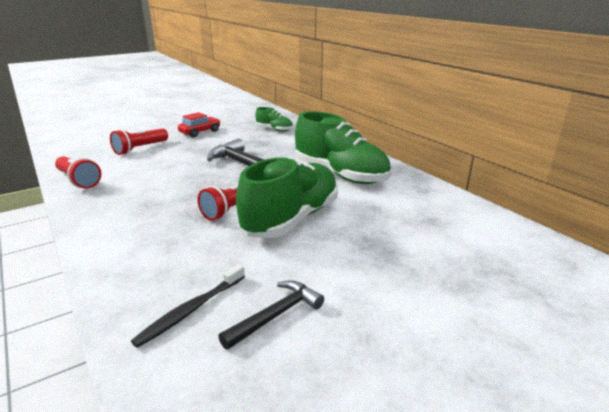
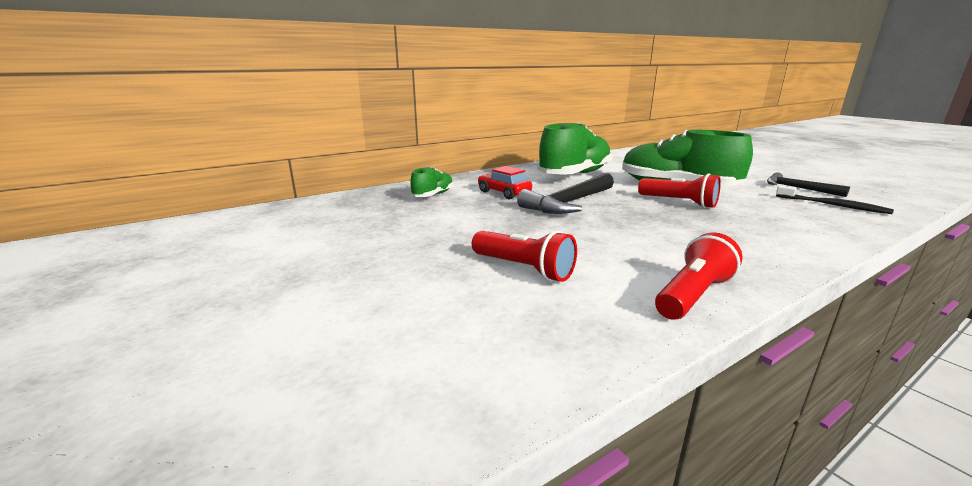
camera: 90 degrees left, 5 degrees down
(200, 132) = (433, 234): red car -> red car (504, 193)

